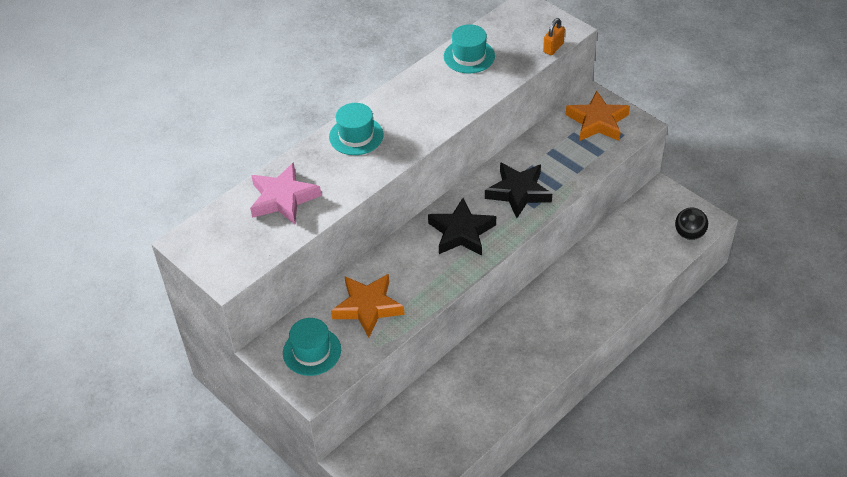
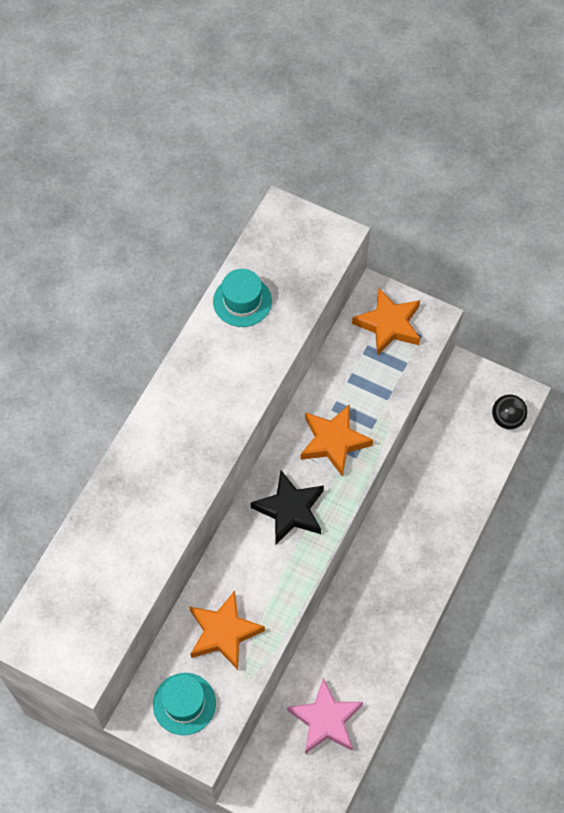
camera: 20 degrees left, 15 degrees up
(283, 198) = (106, 552): pink star -> pink star (325, 720)
(356, 136) = (155, 445): turquoise hat -> none
(518, 192) = (334, 442): black star -> orange star
(553, 48) = (330, 267): orange padlock -> none

